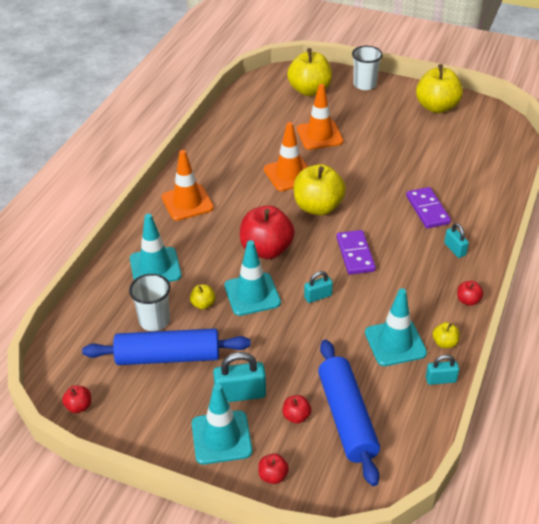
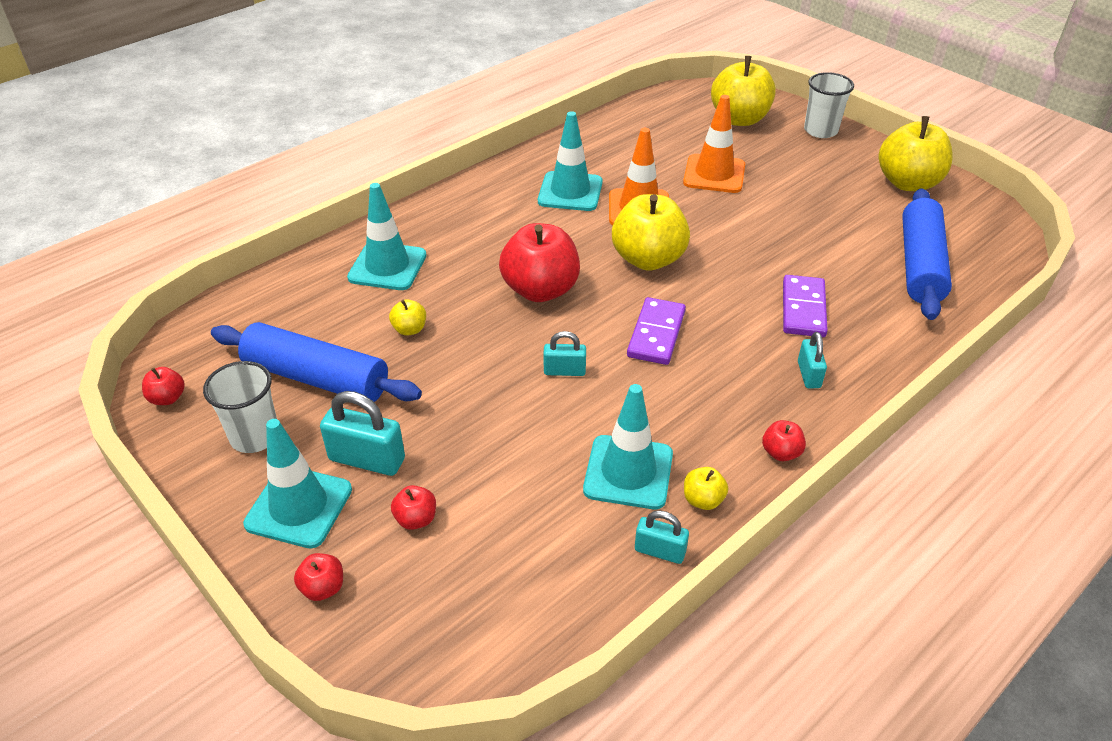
camera: 25 degrees right, 0 degrees up
(154, 321) = (336, 329): white cup -> white cup (255, 436)
(187, 202) = (485, 205): orange traffic cone -> none
(252, 294) = (480, 338): turquoise traffic cone -> turquoise traffic cone (570, 192)
(347, 418) = (483, 550): blue rolling pin -> blue rolling pin (920, 265)

